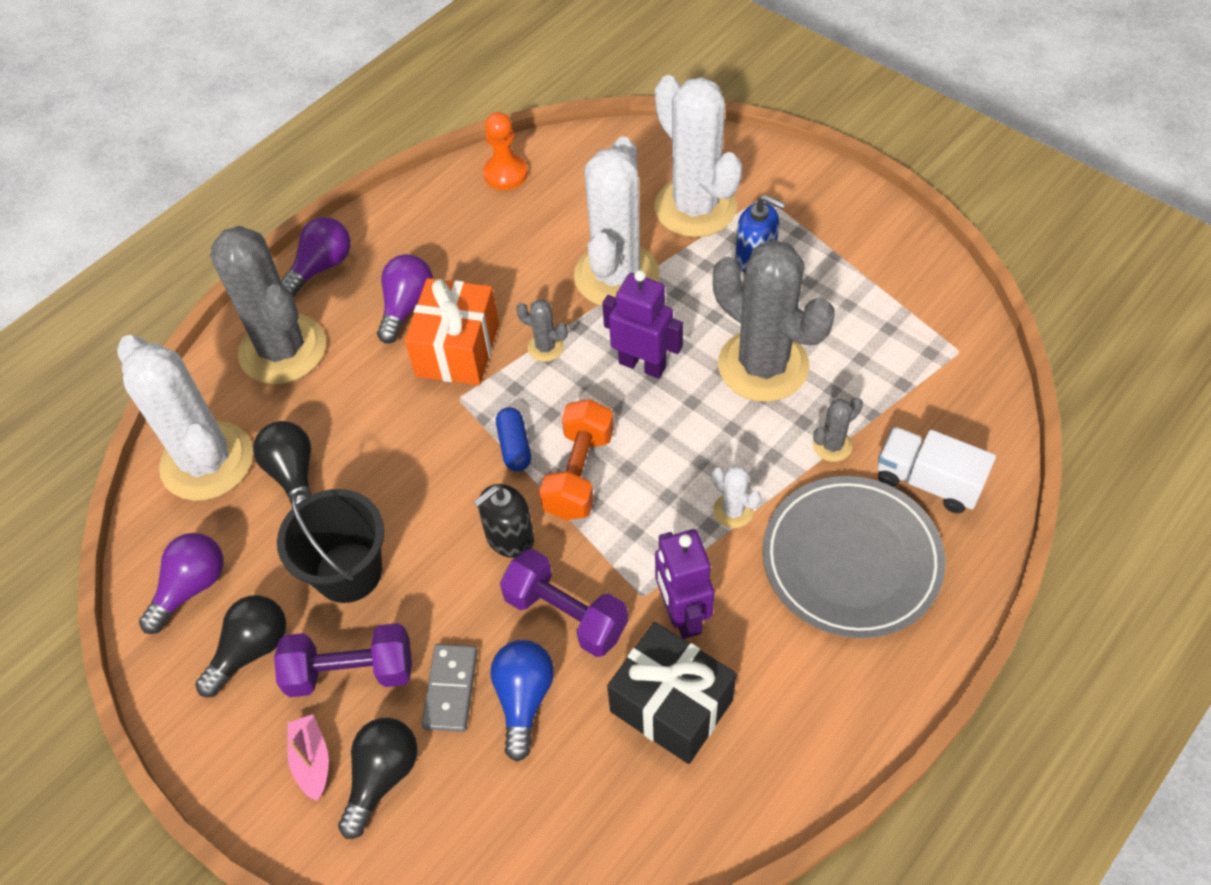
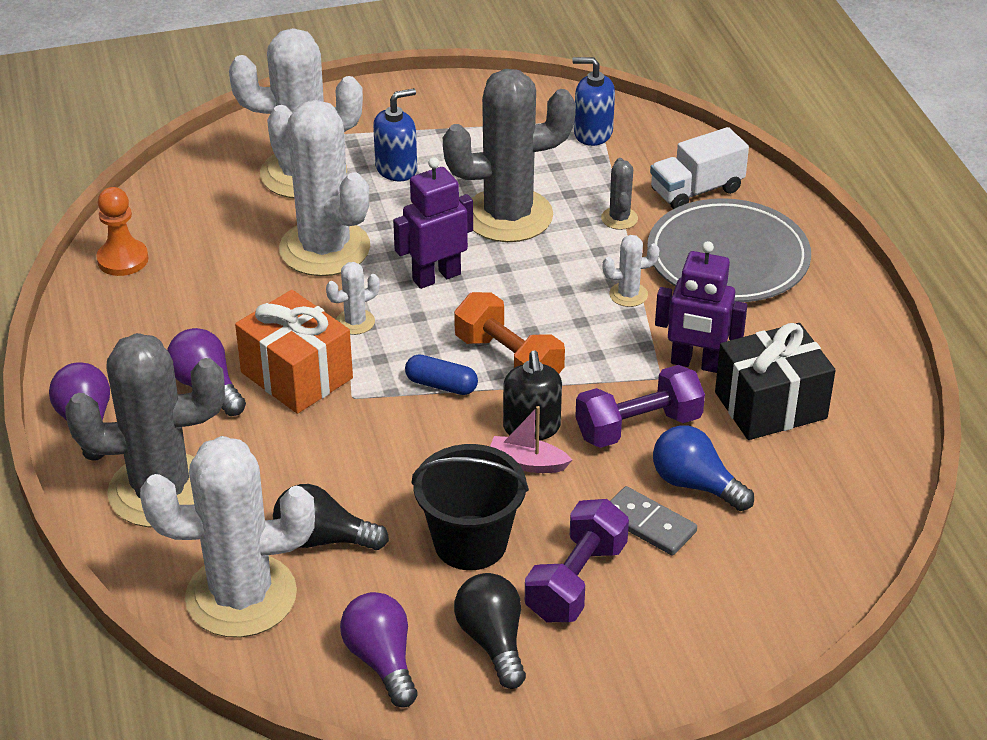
camera: 60 degrees left, 15 degrees down
(312, 760) = (643, 640): pink boat -> pink boat (527, 463)
(382, 777) = (696, 600): black light bulb -> none
(545, 347) = (355, 322): grey cactus -> white cactus
(935, 358) = (593, 133): none -> blue soap dispenser

